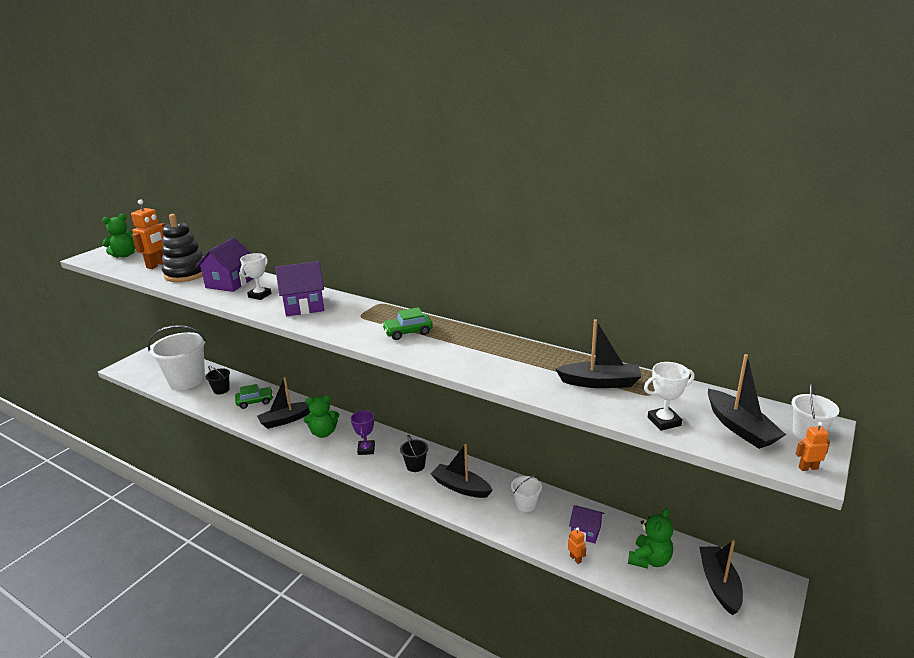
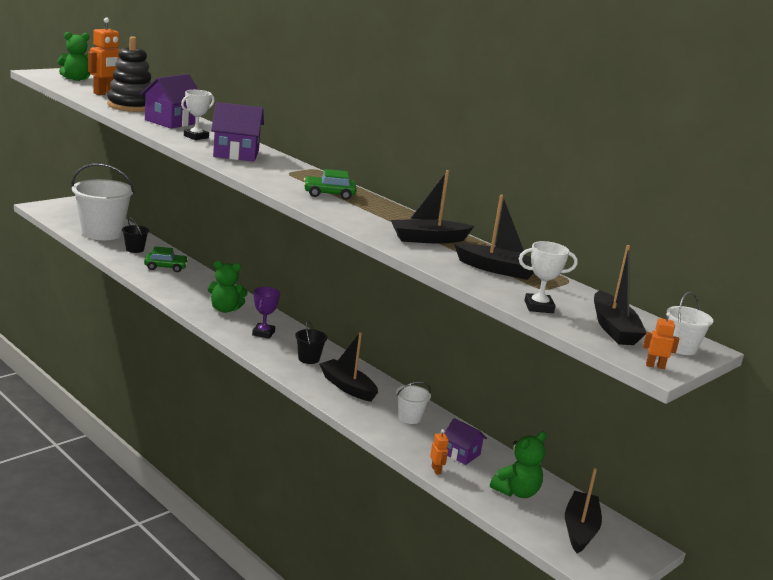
camera: 10 degrees right, 5 degrees down
(286, 420) = (191, 289): black boat -> black boat (428, 239)

